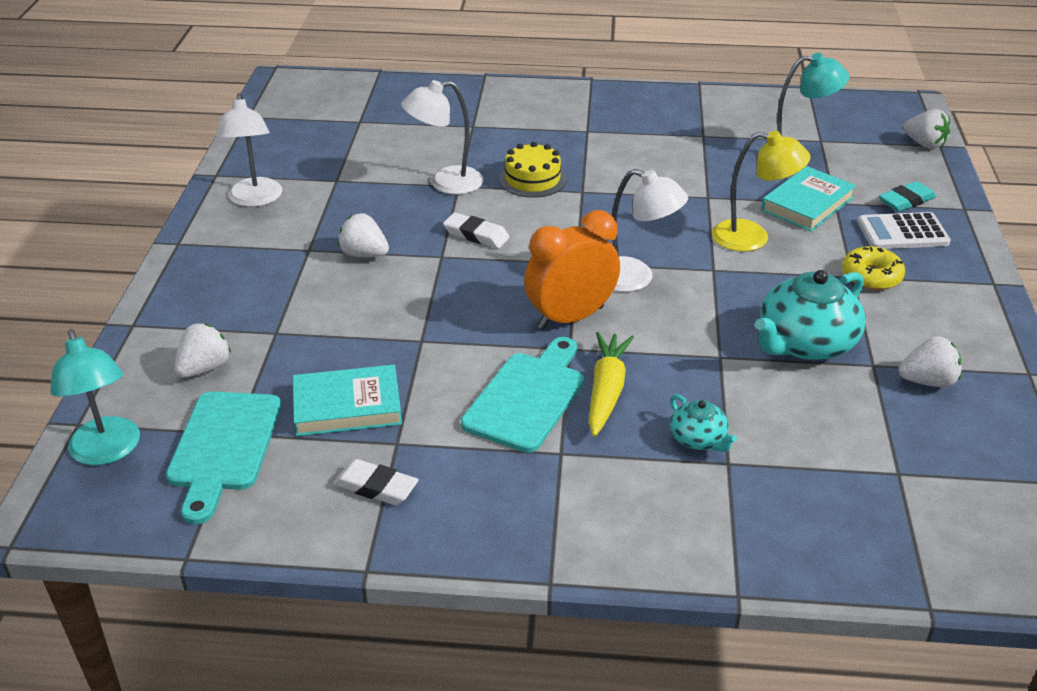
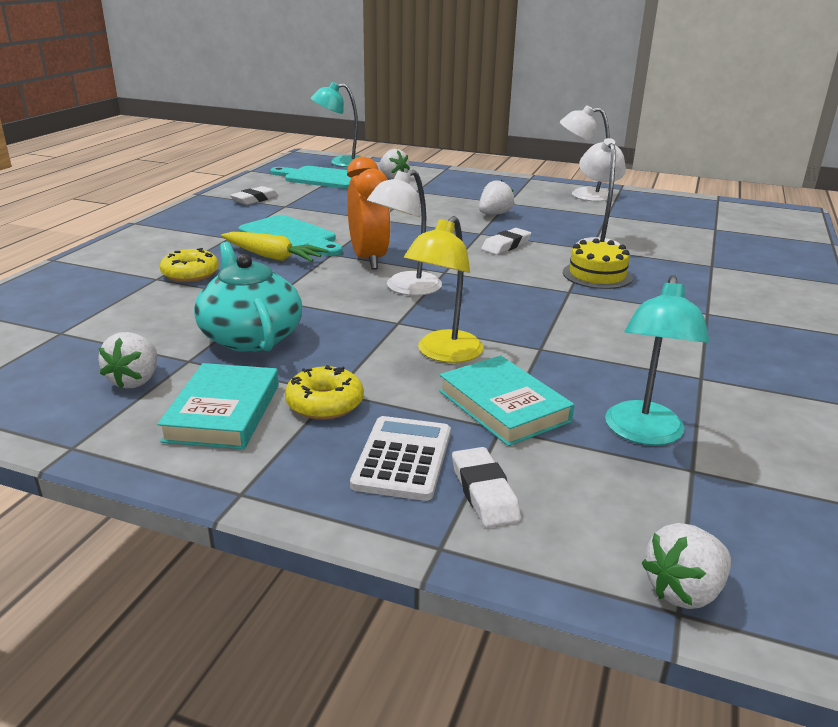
camera: 105 degrees right, 10 degrees down
(347, 406) = (329, 199): turquoise book -> turquoise book (223, 412)
(698, 439) = (190, 274): turquoise teapot -> yellow donut
(906, 201) = (484, 492): turquoise eraser -> white eraser

